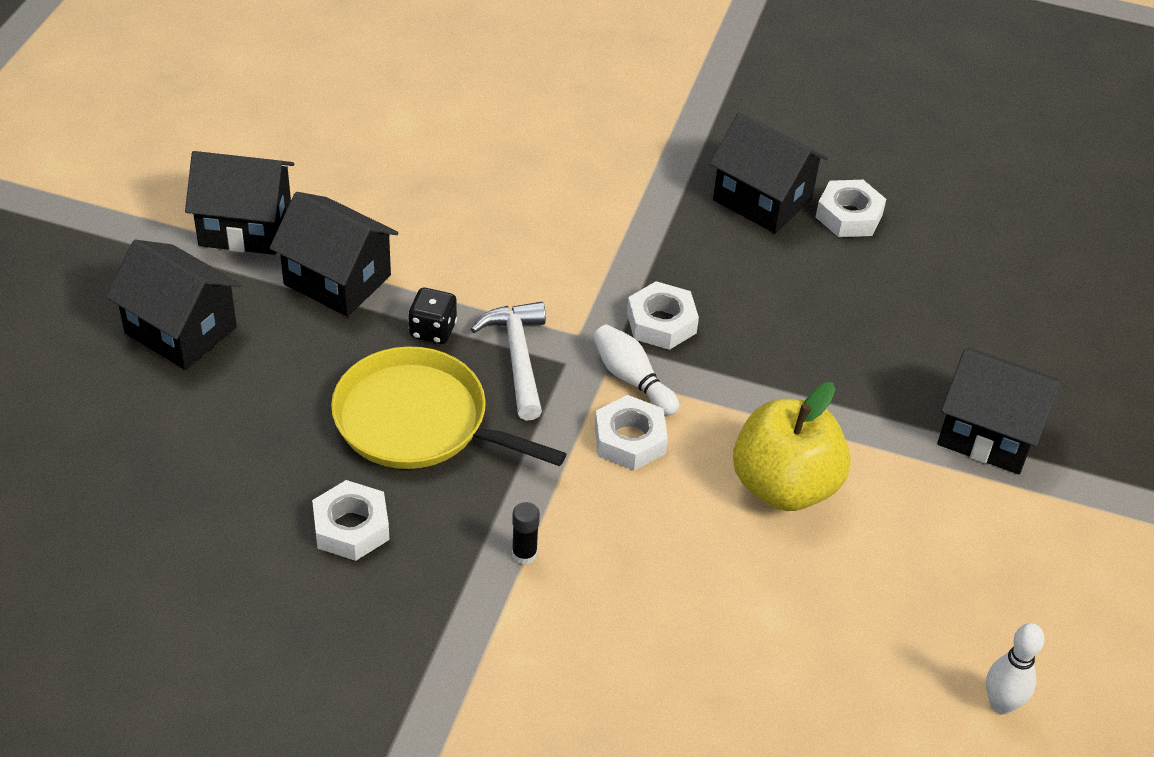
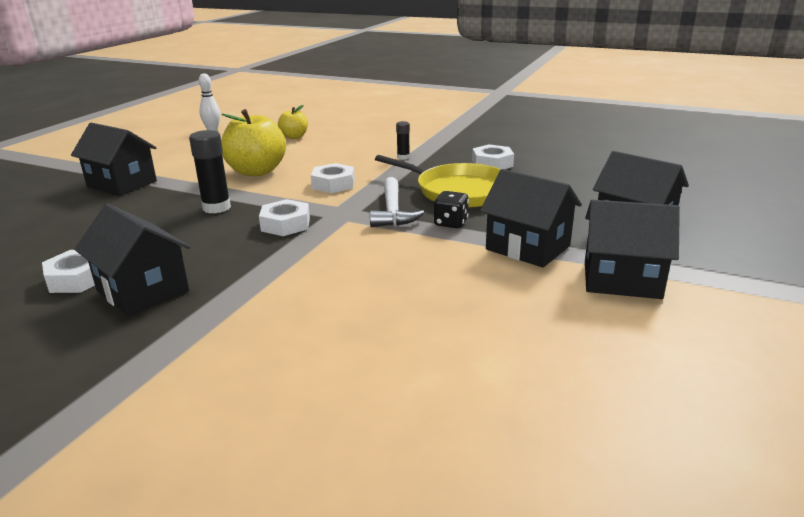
camera: 170 degrees left, 20 degrees down
(632, 379) = (320, 203): white bowling pin -> none
(783, 363) = (216, 208): none -> black glue stick
(786, 664) = (294, 137): none -> yellow apple

